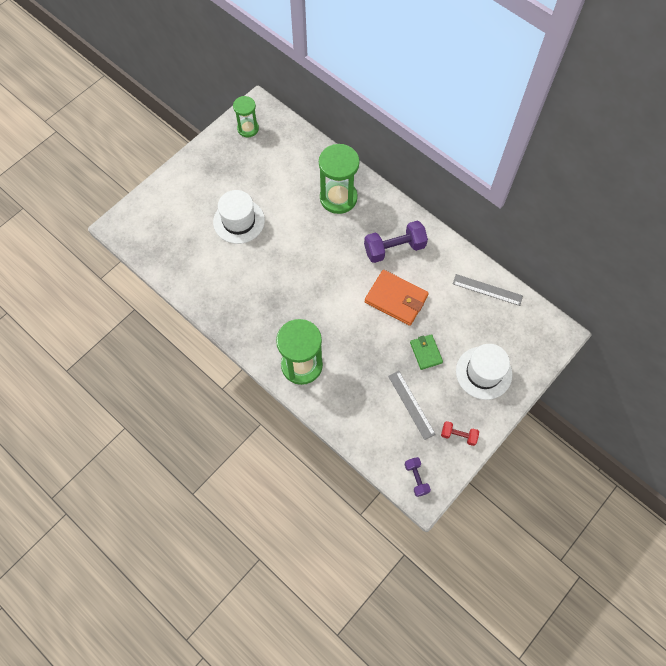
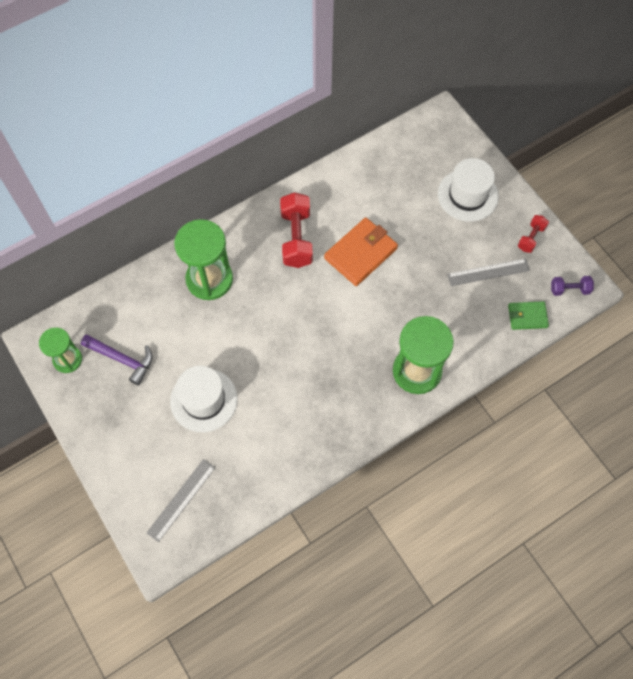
camera: 75 degrees left, 0 degrees up
(257, 161) = (122, 359): none -> purple hammer
(394, 248) = (296, 238): purple dumbbell -> red dumbbell
(426, 352) = (432, 242): green wallet -> green wallet (527, 316)
(487, 289) = (374, 164): grey ruler -> grey ruler (181, 499)

